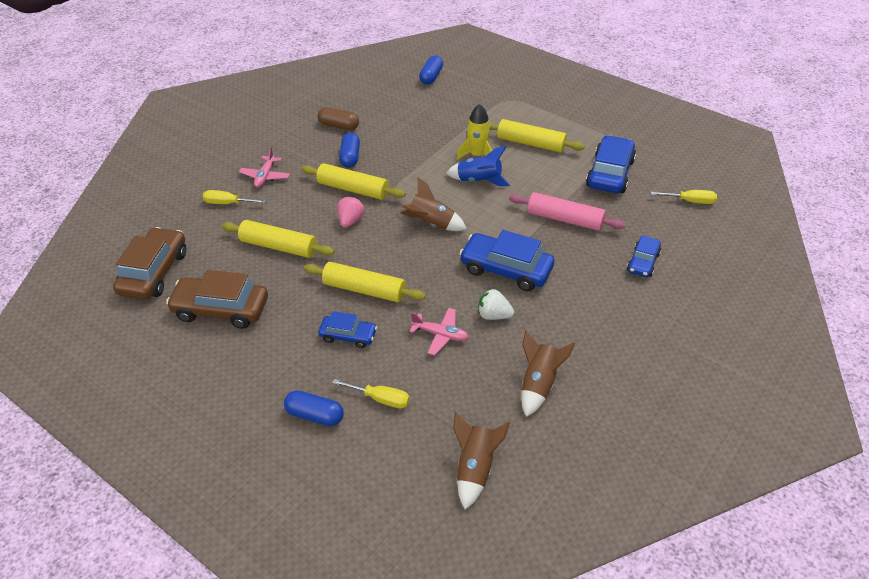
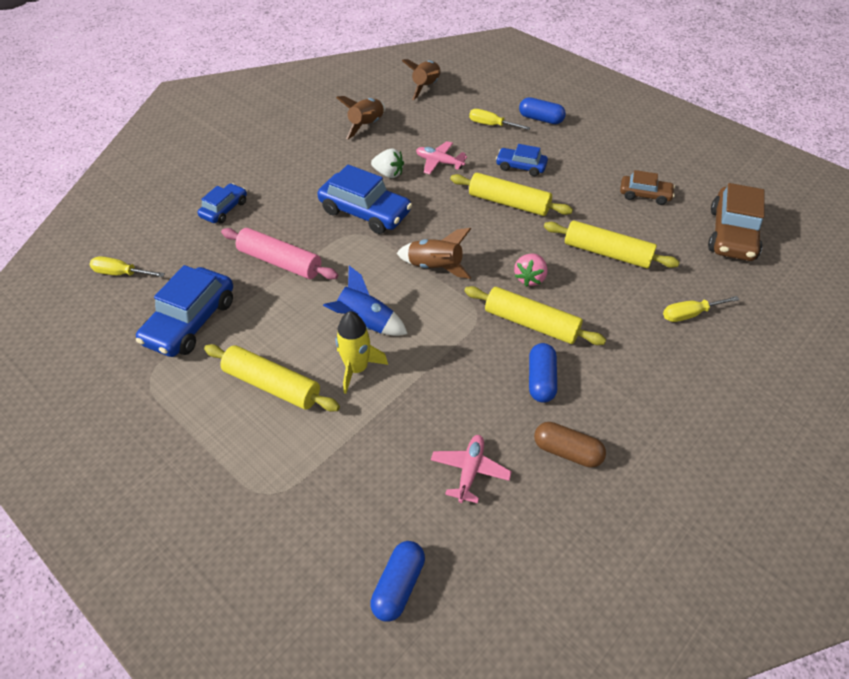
camera: 175 degrees left, 5 degrees up
(221, 309) = (645, 195): brown car -> brown car, size x0.58
(228, 203) = (689, 314): yellow screwdriver -> yellow screwdriver turned 150 degrees clockwise
(265, 176) = (655, 354): pink plane -> pink plane (470, 471)

